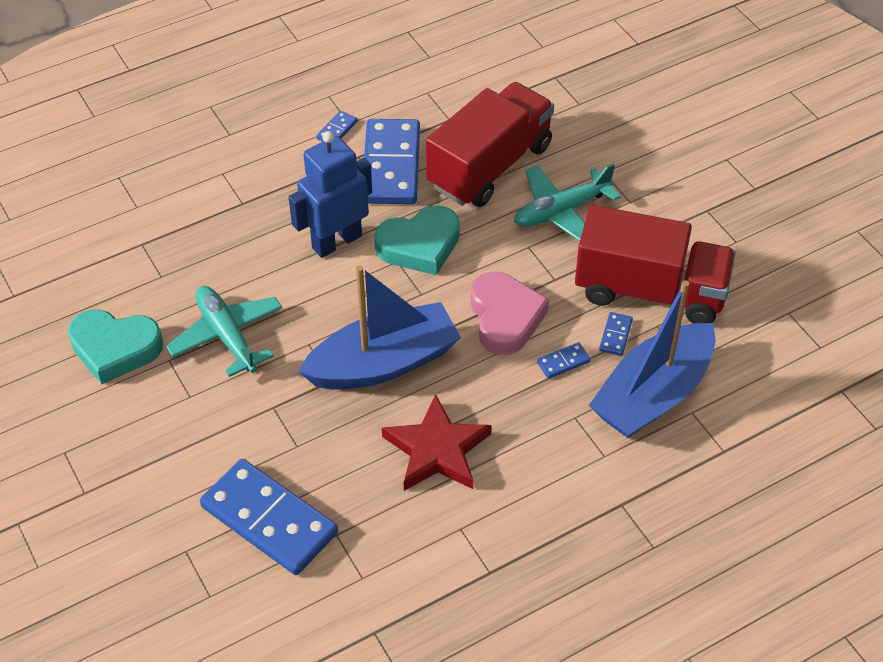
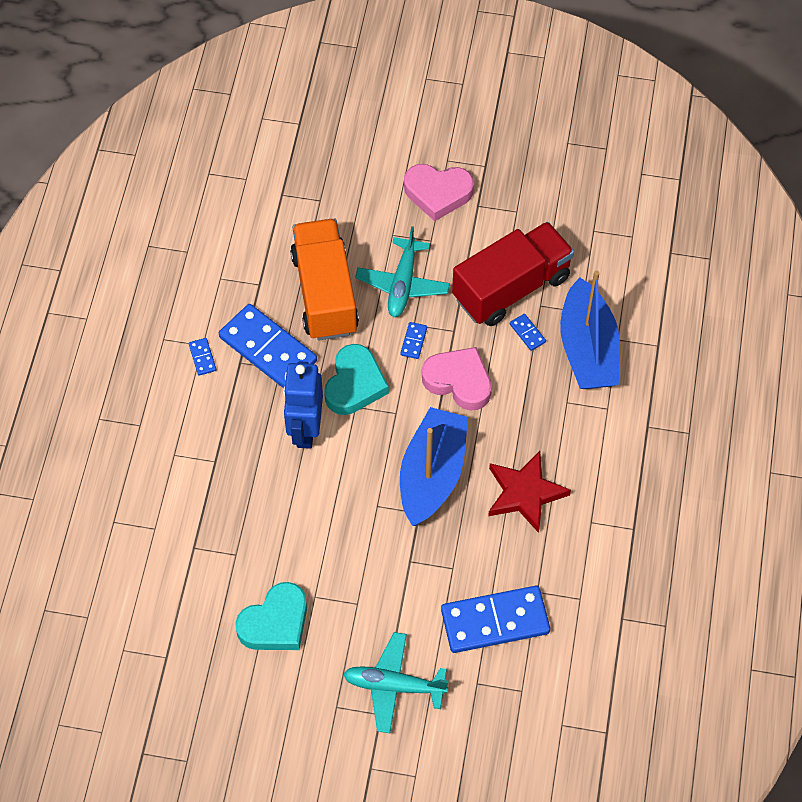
camera: 50 degrees left, 10 degrees up
(227, 336) = (326, 549): turquoise plane -> turquoise plane (394, 686)
(490, 166) = (325, 293): red truck -> orange truck
(563, 362) = (521, 376): blue domino -> blue domino (413, 341)
(684, 174) = (438, 193): none -> pink heart

